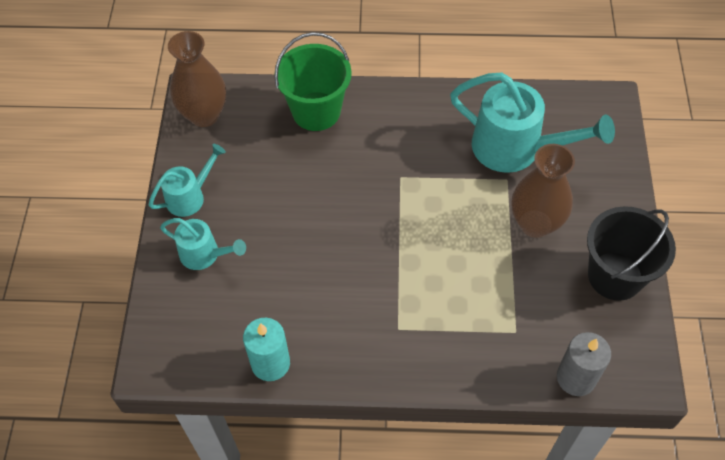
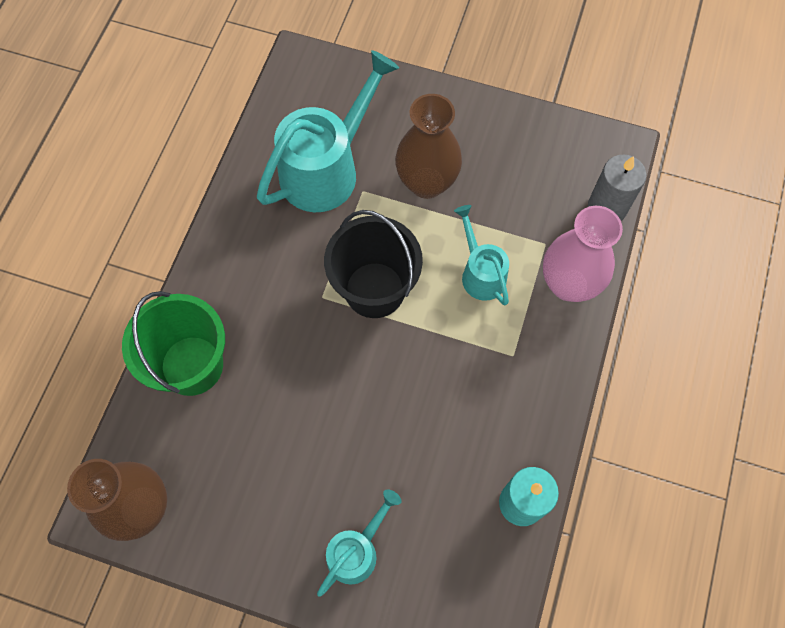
camera: 75 degrees left, 10 degrees up
(190, 196) = (264, 552): turquoise watering can -> turquoise watering can (480, 272)
(482, 360) = (568, 284): none -> pink vase
(615, 276) = (507, 134): black bucket -> black bucket (374, 290)

